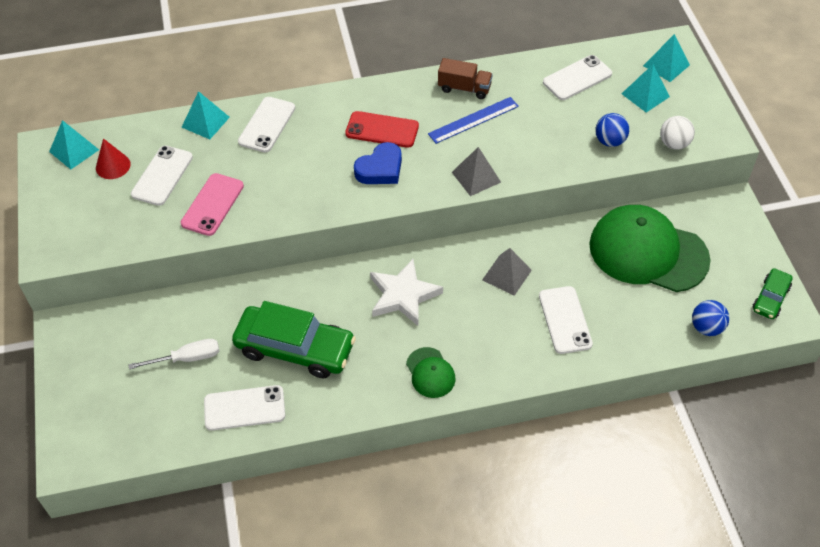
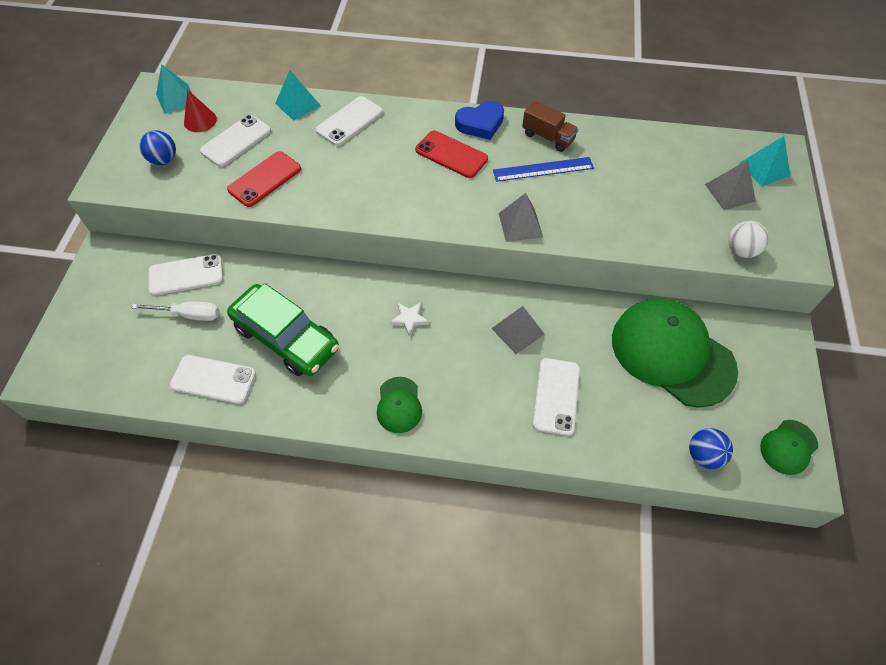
camera: 20 degrees right, 5 degrees up
(212, 204) = (265, 179): pink phone -> red phone
(380, 169) = (432, 190): blue heart -> blue heart (480, 124)
(403, 295) = (409, 319): white star -> white star, size x0.52
(577, 78) = (665, 157): white phone -> white phone (186, 275)
(609, 141) = (672, 228): blue ball -> blue ball (164, 160)
(645, 95) = (730, 192): turquoise pyramid -> grey pyramid
(770, 298) = (788, 447): green car -> green cap

